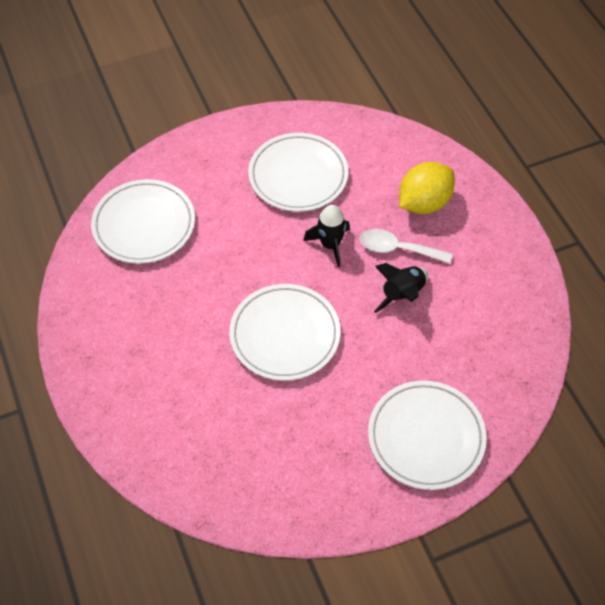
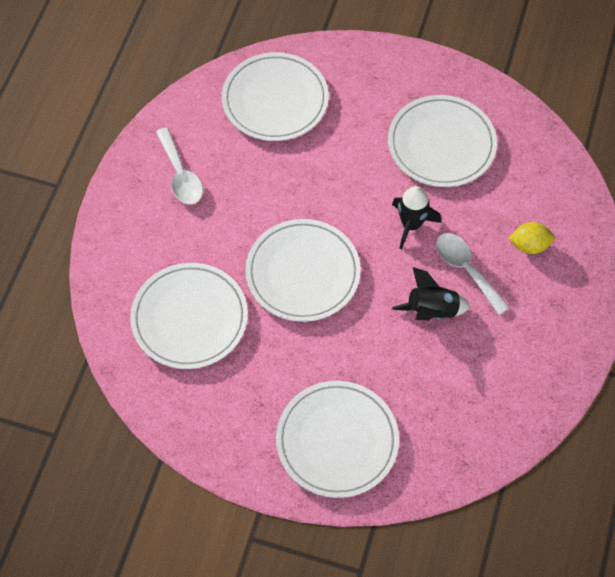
camera: 40 degrees right, 5 degrees up
(119, 329) = (180, 175): none -> white spoon
(230, 432) = (189, 318): none -> white plate
(424, 203) = (529, 245): yellow lemon -> yellow lemon, size x0.58

